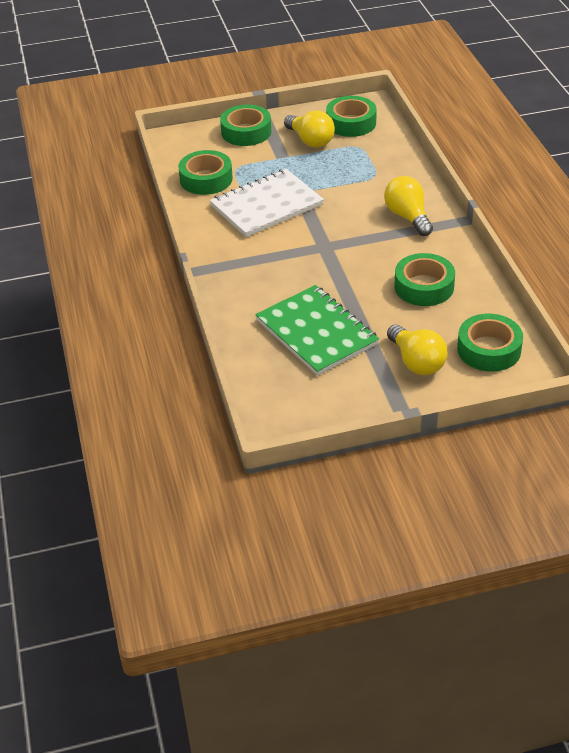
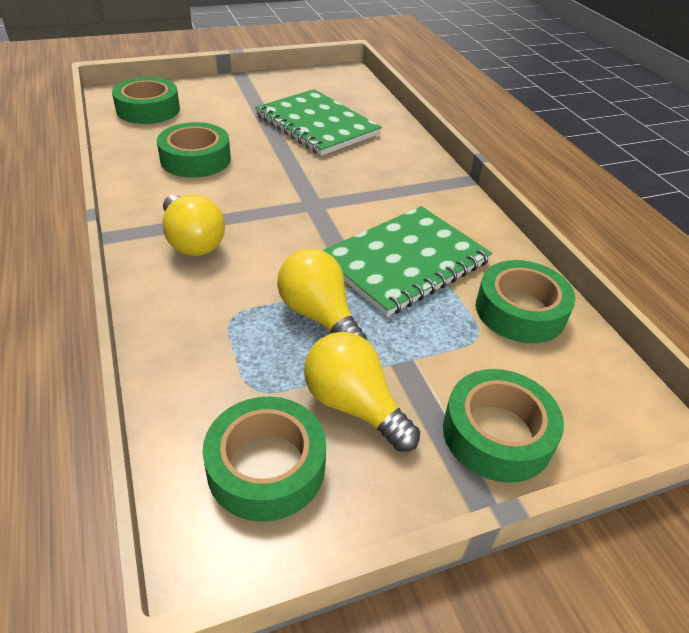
camera: 170 degrees right, 0 degrees up
(266, 205) = (405, 262): white notebook -> green notebook
(416, 362) = (221, 103): yellow light bulb -> yellow light bulb (319, 316)

